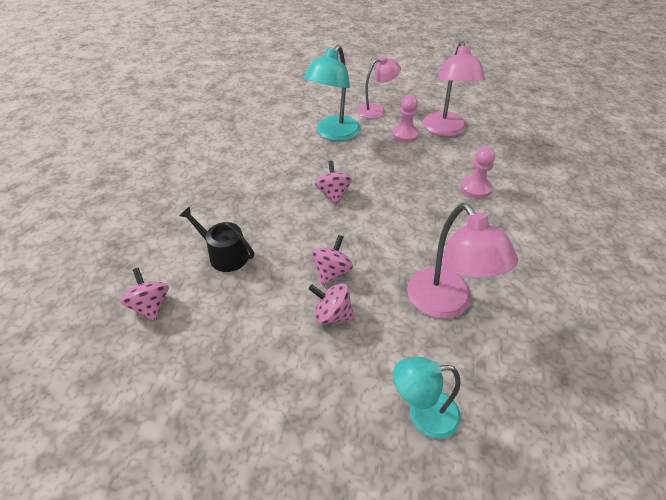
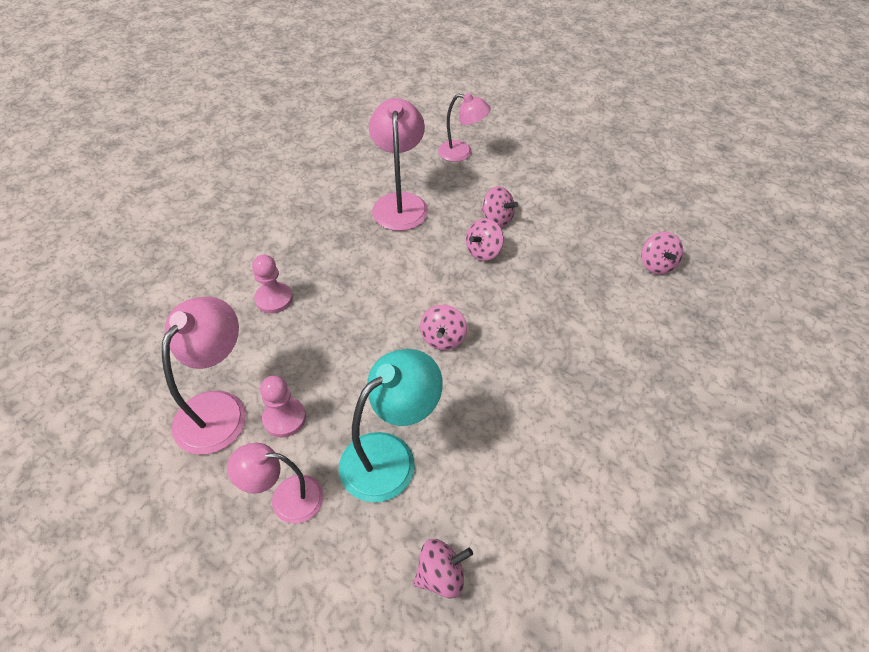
camera: 160 degrees left, 5 degrees up
(224, 255) = (586, 296): black watering can -> none
(286, 105) = (441, 575): none -> pink spinning top
(423, 414) = (462, 153): turquoise lamp -> pink lamp

